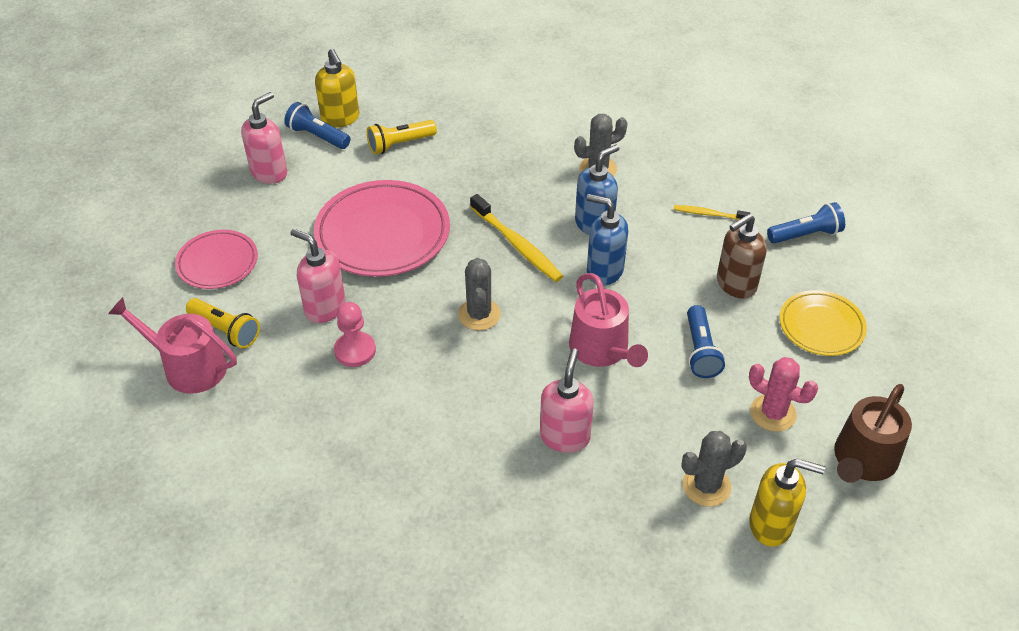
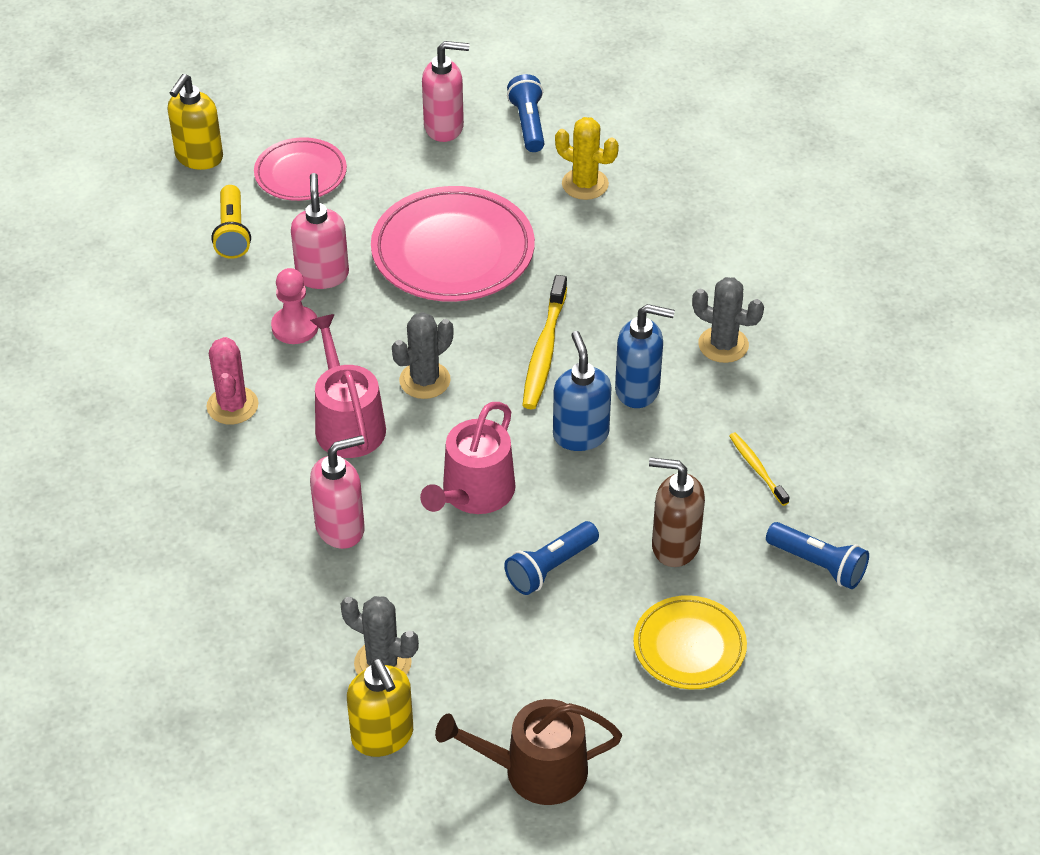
camera: 50 degrees right, 0 degrees up
(188, 366) = (172, 238): pink watering can -> pink watering can (347, 423)
(340, 118) = (571, 122): yellow soap dispenser -> yellow soap dispenser (199, 158)
(400, 144) = (585, 184): yellow flashlight -> yellow cactus
(773, 413) = (525, 667): pink cactus -> pink cactus (232, 406)

